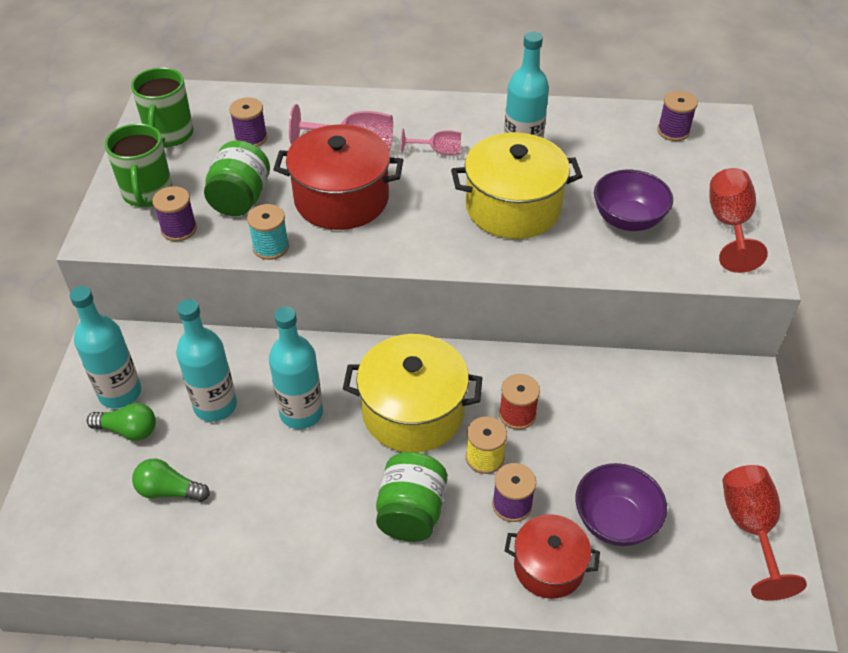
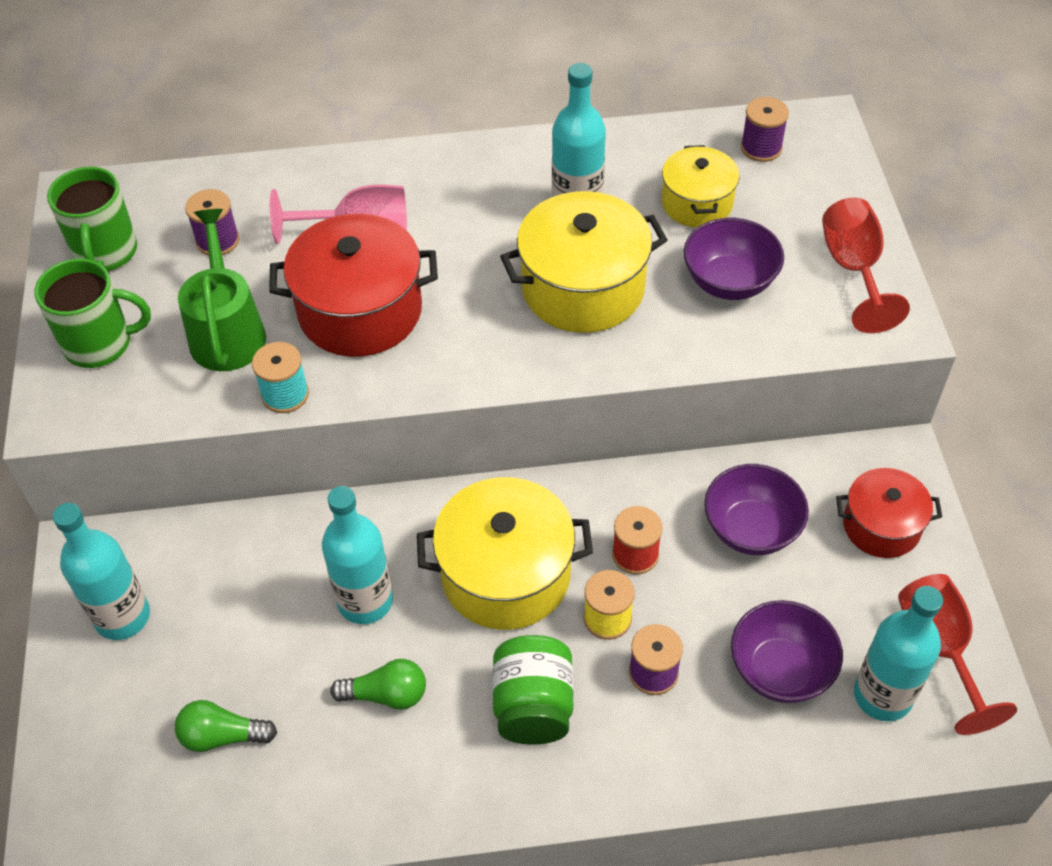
camera: 10 degrees left, 5 degrees up
(128, 430) = (147, 665): green light bulb -> green light bulb (386, 694)
(147, 193) = (100, 344): green mug -> green mug turned 75 degrees counterclockwise
(179, 229) = (156, 389): purple spool -> none
(215, 405) = (252, 611): turquoise bottle -> turquoise bottle (882, 695)
(240, 199) = (227, 332): green jar -> green watering can
(438, 151) = (470, 222): pink goblet -> none
(548, 567) = (713, 742): red pot -> red pot (881, 526)
(613, 411) = (751, 529): none -> purple bowl
(615, 162) = (697, 203): none -> yellow pot

